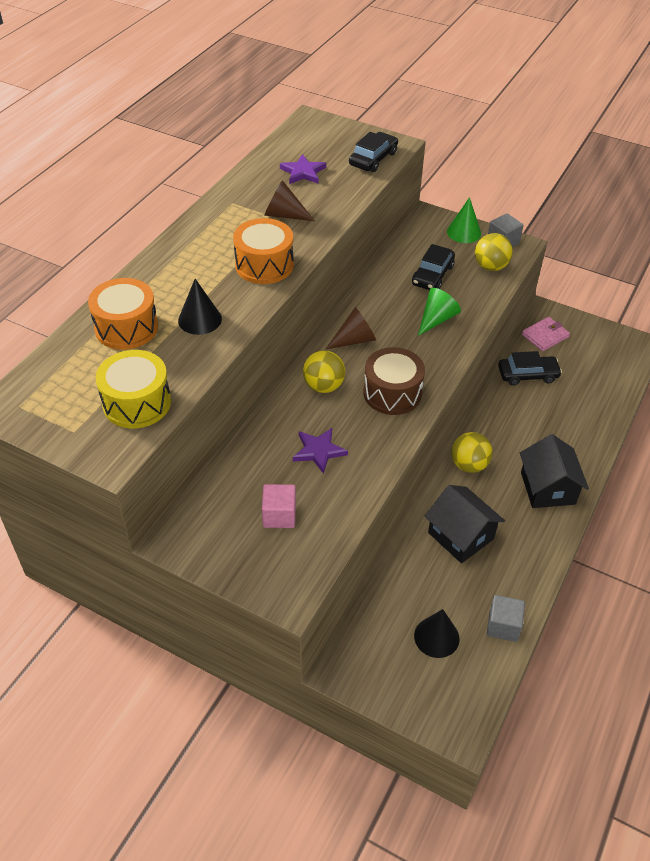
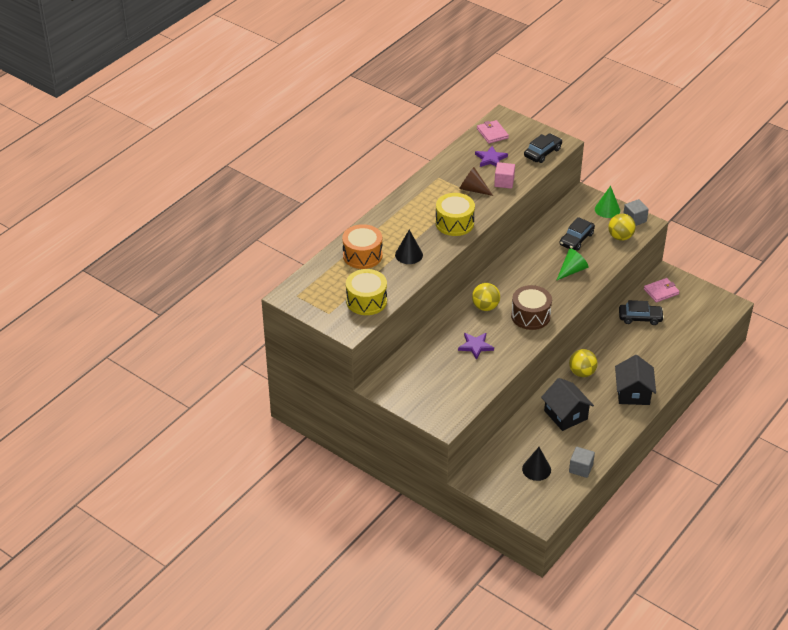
camera: 10 degrees right, 5 degrees down
(264, 265) = (454, 223): orange drum -> yellow drum
(279, 515) = (445, 380): pink cube -> pink cube (504, 182)
(299, 140) = (492, 133): none -> pink wallet
(354, 340) = (512, 279): brown cone -> none

